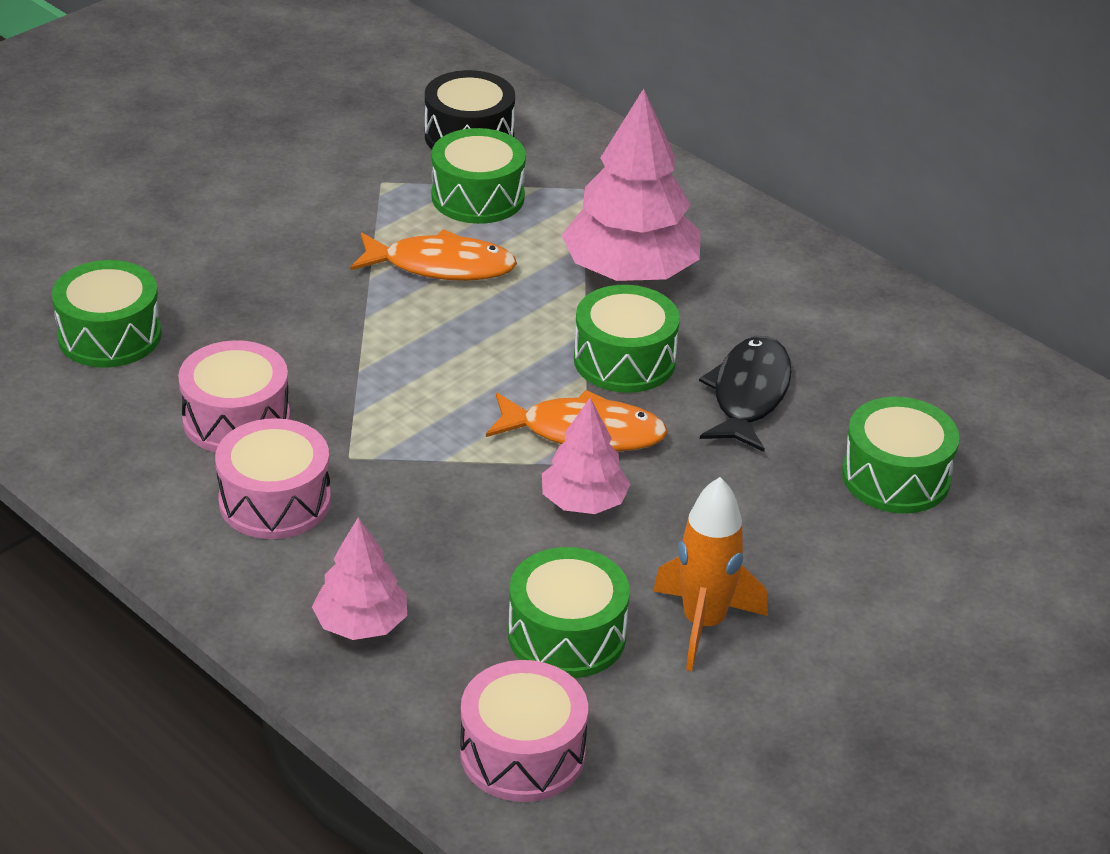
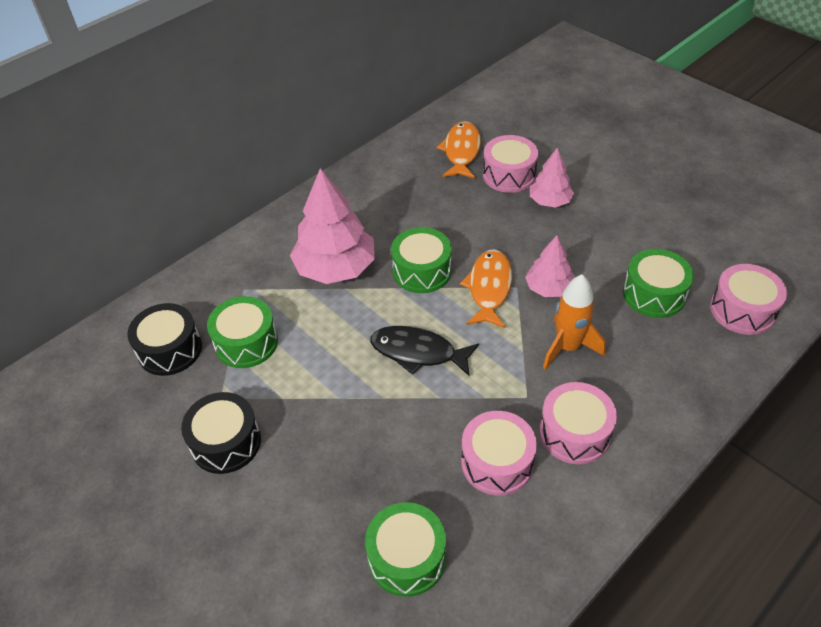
camera: 85 degrees left, 10 degrees up
(308, 191) = (226, 442): none -> black drum
(361, 624) = (670, 381): pink tree -> pink tree (550, 201)
(441, 266) = (325, 359): orange fish -> orange fish (461, 151)
(703, 624) = (631, 244): orange rocket -> orange rocket (568, 347)
(748, 394) = (449, 222): black fish -> black fish (418, 352)
(895, 477) = (509, 175): green drum -> pink drum

